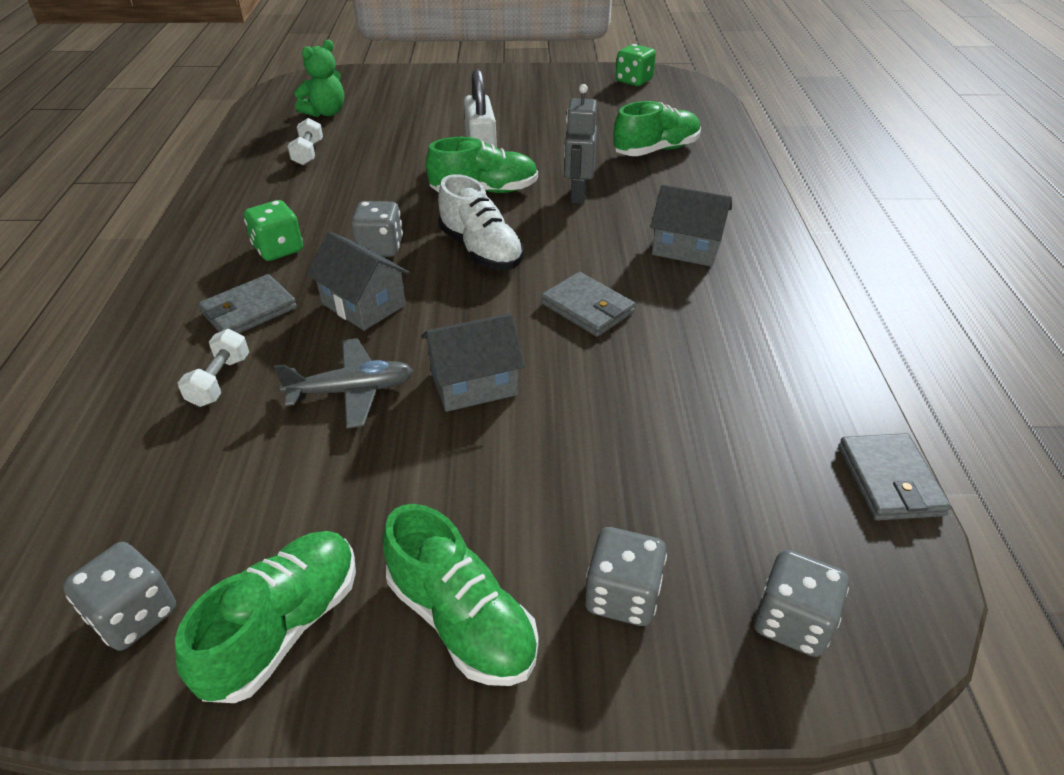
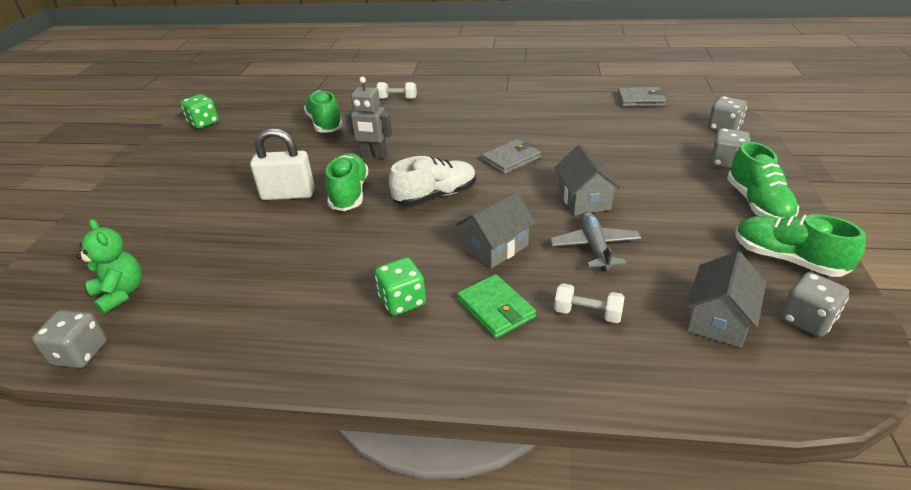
camera: 80 degrees left, 5 degrees down
(249, 310) = (495, 308): grey wallet -> green wallet
(308, 153) = (216, 299): white dumbbell -> white dumbbell (397, 99)
(380, 248) = (418, 242): grey dice -> grey dice (80, 353)
(461, 620) = (757, 204): green shoe -> green shoe turned 120 degrees clockwise
(686, 248) = (453, 124): grey house -> grey house (718, 319)

